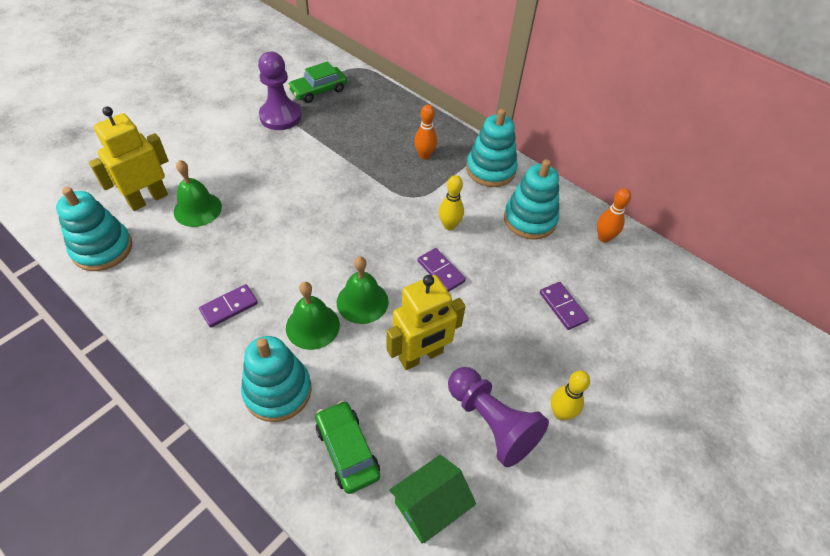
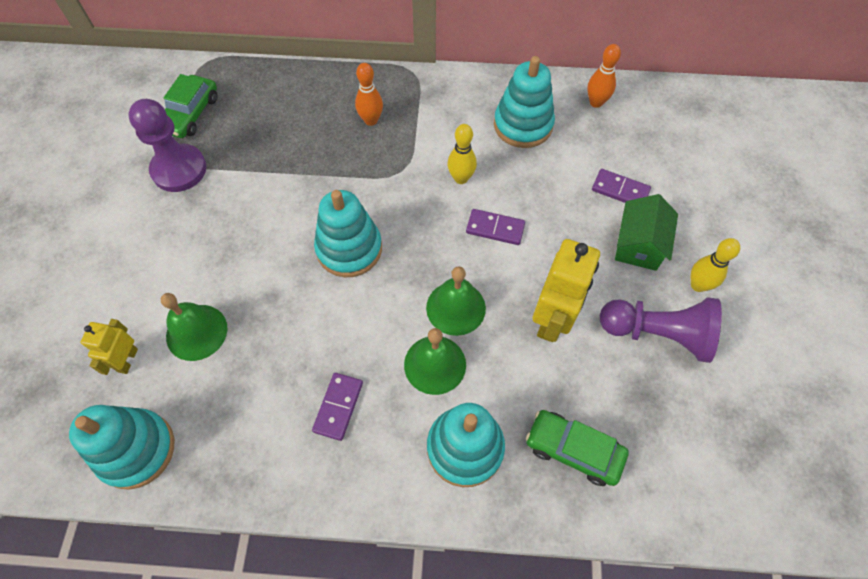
camera: 35 degrees left, 10 degrees up
(148, 199) = (127, 360): yellow robot -> yellow robot, size x0.56
(430, 506) = (677, 440): green house -> green house (638, 245)
(490, 170) = (445, 96): turquoise stacking toy -> turquoise stacking toy (349, 249)

